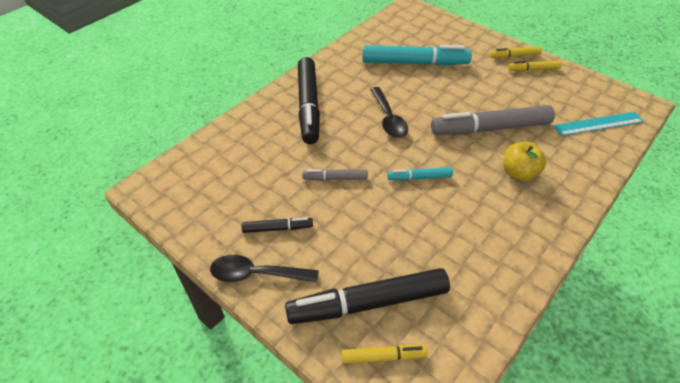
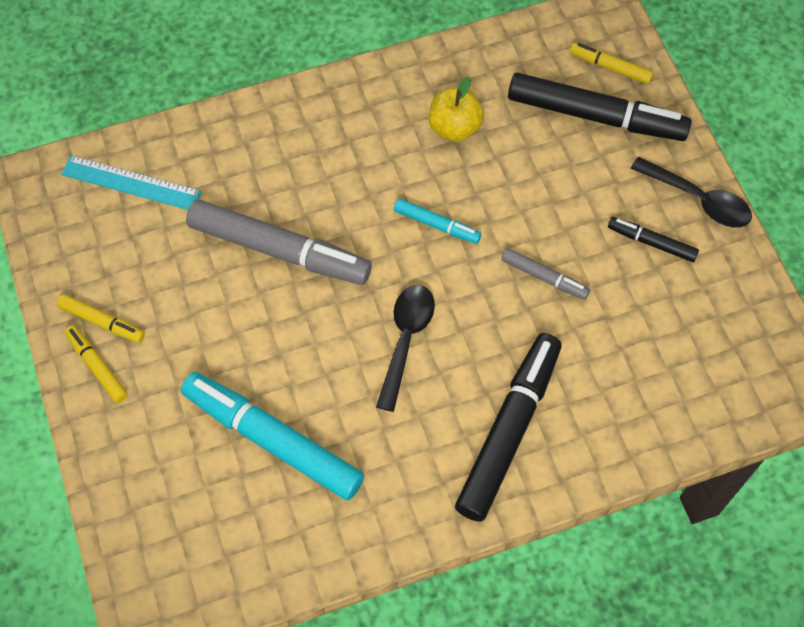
camera: 150 degrees left, 15 degrees up
(515, 56) = (97, 366): yellow marker -> yellow marker turned 150 degrees counterclockwise
(518, 173) = (310, 170): yellow apple -> yellow apple (454, 127)

